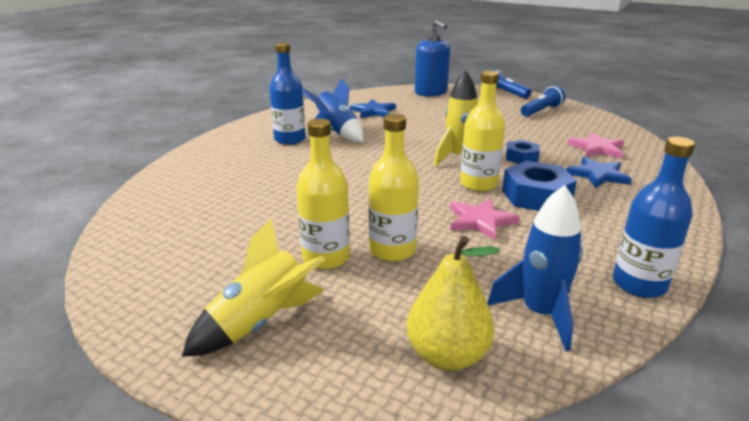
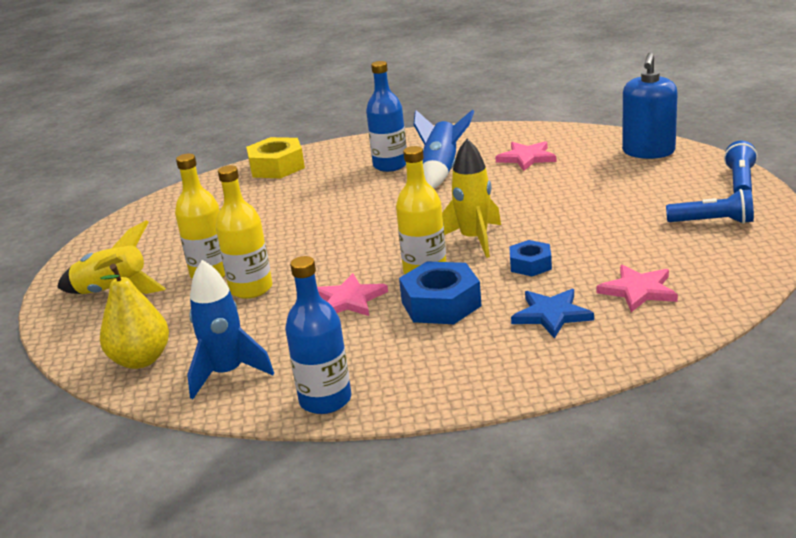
camera: 55 degrees right, 0 degrees up
(188, 168) = (277, 167): none -> yellow nut
(373, 111) = (526, 158): blue star -> pink star

